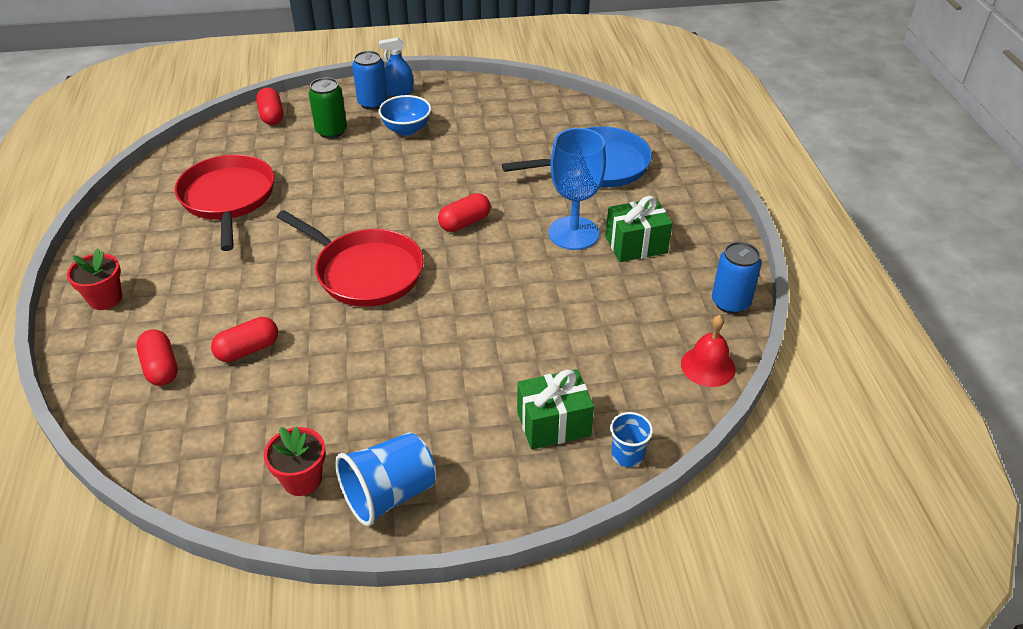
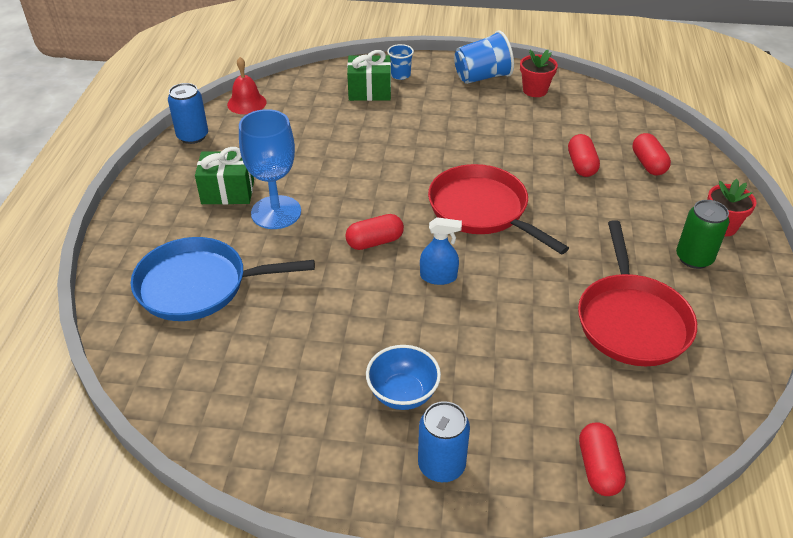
camera: 165 degrees left, 0 degrees up
(248, 350) = (581, 165): red capsule -> red capsule turned 75 degrees counterclockwise
(331, 131) = (507, 413): green can -> green can (694, 258)
(399, 92) = (396, 485): blue spray bottle -> blue spray bottle (438, 277)
(627, 455) = (333, 72): blue cup -> blue cup (400, 75)

